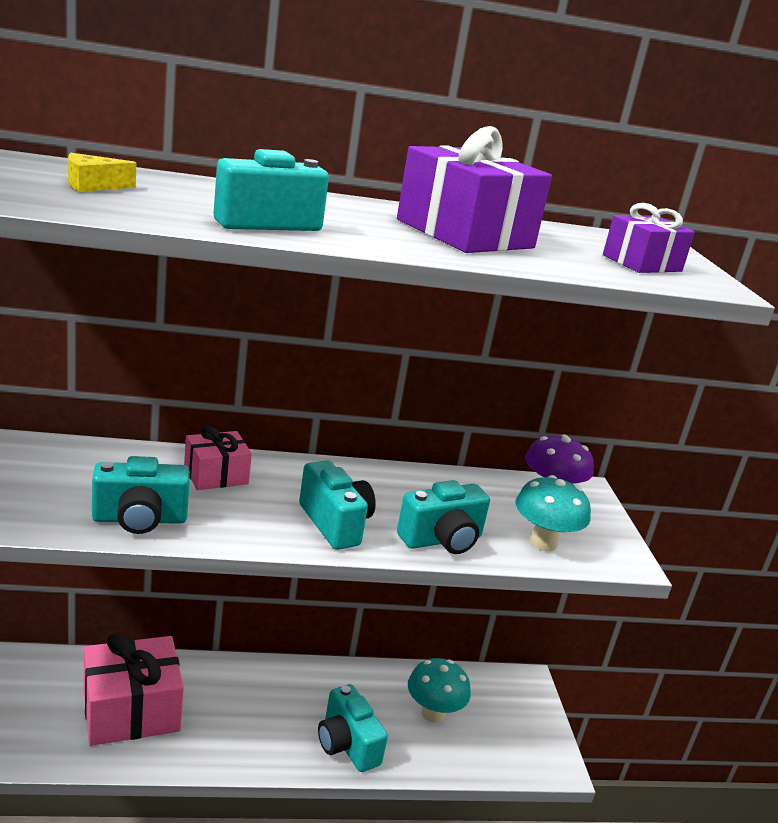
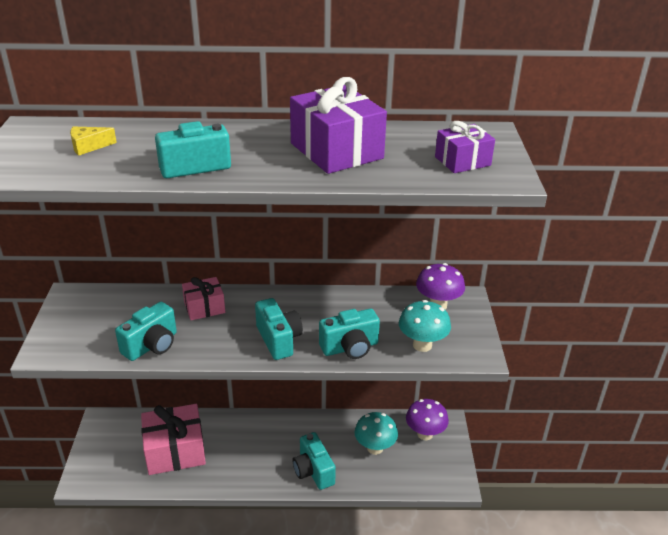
camera: 10 degrees right, 10 degrees up
(140, 519) = (152, 345): turquoise camera -> turquoise camera turned 45 degrees counterclockwise
(500, 696) = (425, 434): none -> purple mushroom

